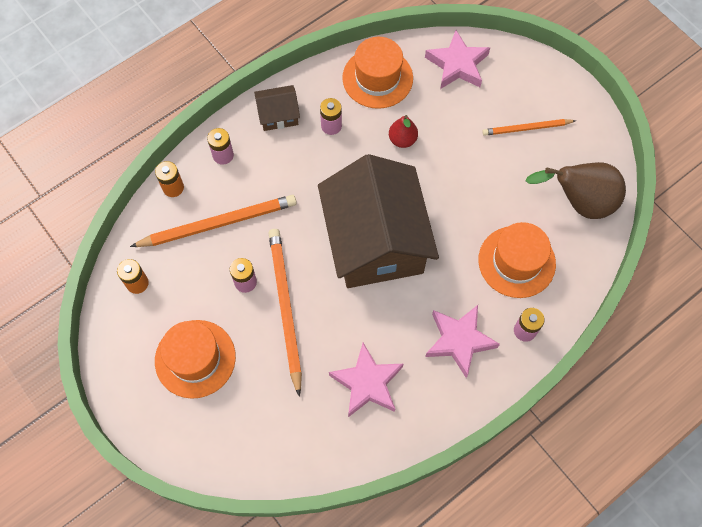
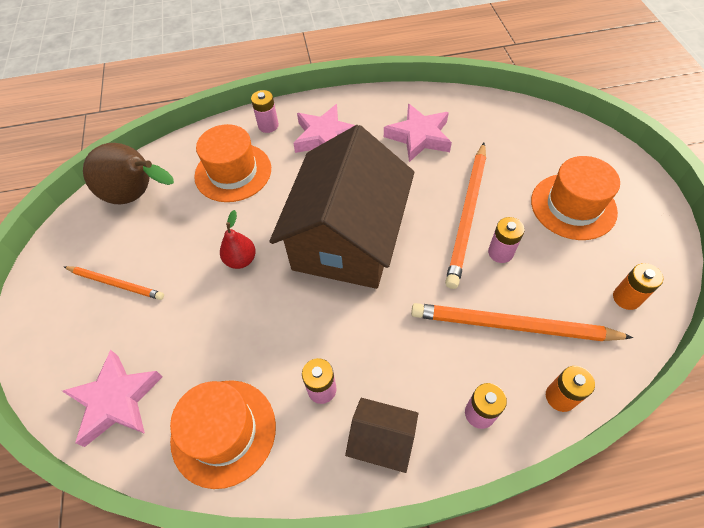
camera: 150 degrees left, 10 degrees down
(402, 140) = (251, 331): red pear -> red pear (241, 260)

